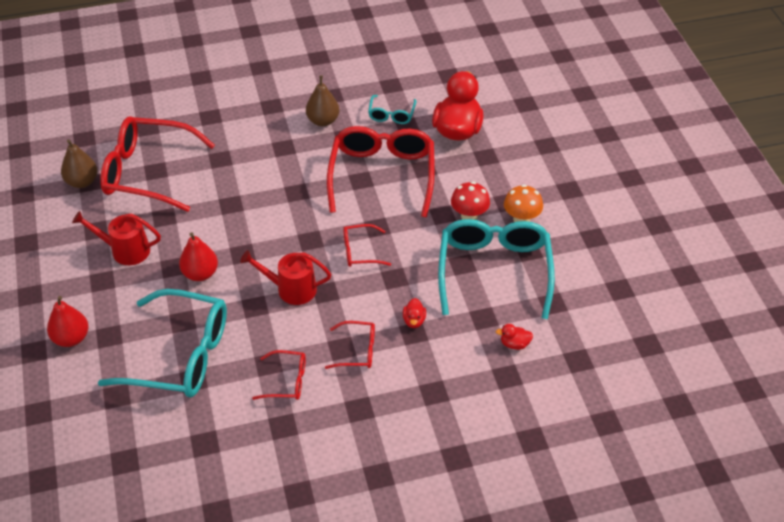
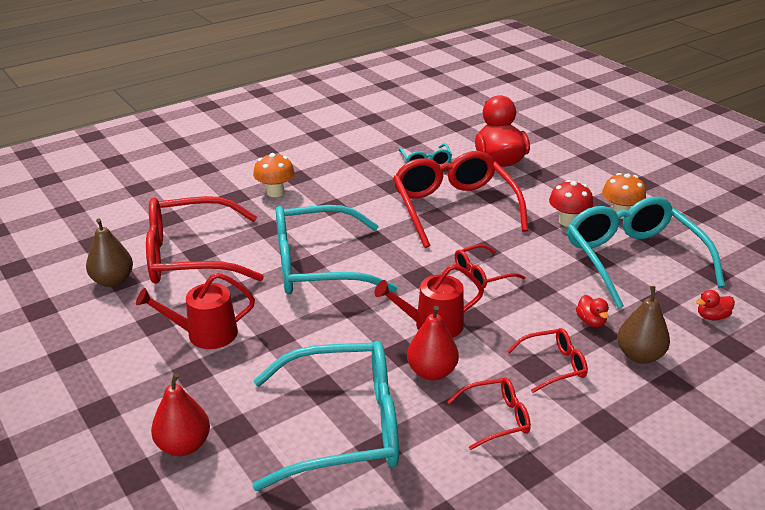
camera: 20 degrees left, 15 degrees down
(200, 273) = (314, 335): red pear -> red pear (432, 372)
(237, 208) = (317, 266): none -> turquoise glasses
(245, 120) = (275, 192): none -> orange mushroom
(323, 121) = (359, 178): brown pear -> brown pear (639, 355)

